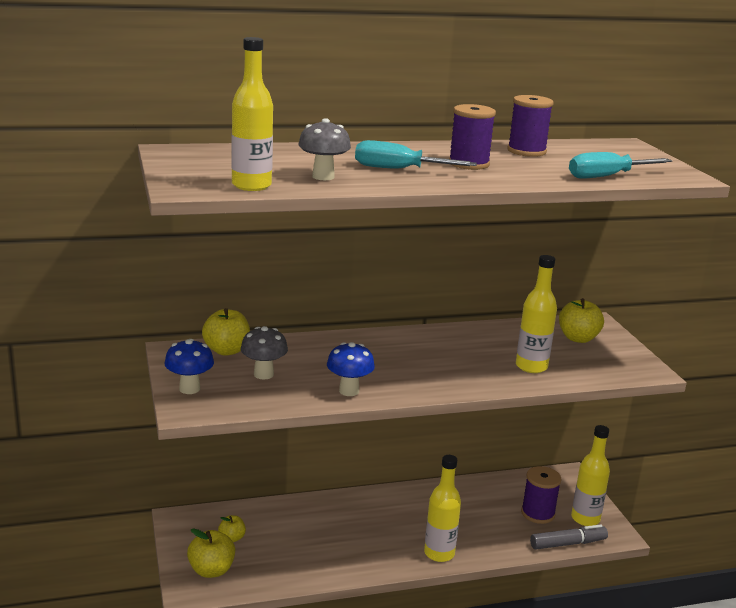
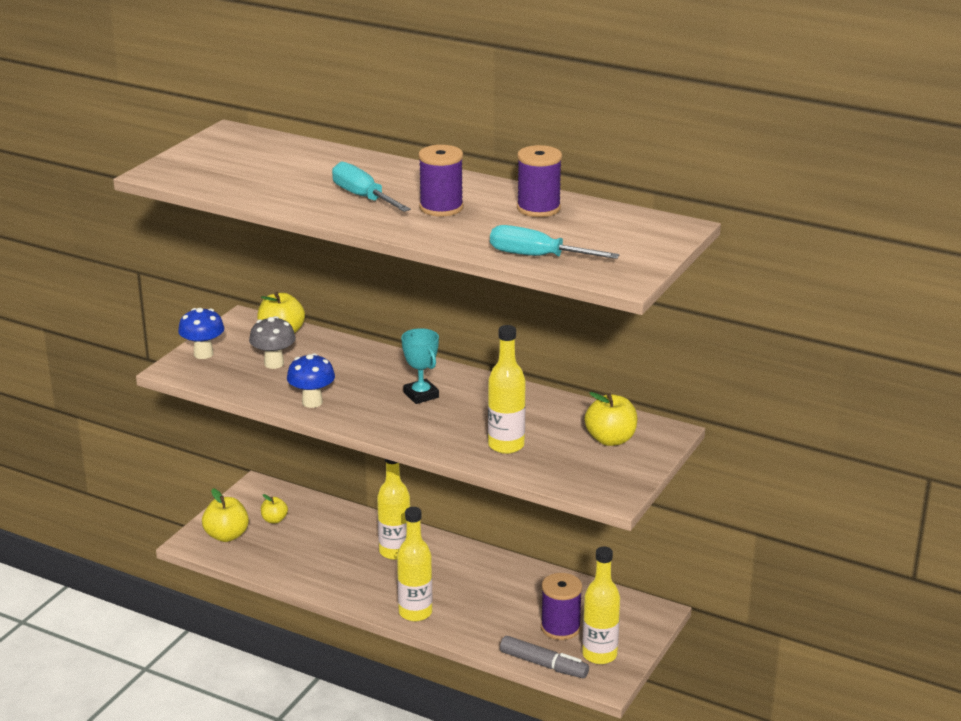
camera: 45 degrees right, 5 degrees up
(251, 186) = (209, 182): yellow bottle -> yellow bottle (395, 552)
(323, 177) = (282, 188): grey mushroom -> none
(413, 356) = (421, 395): none -> turquoise trophy

